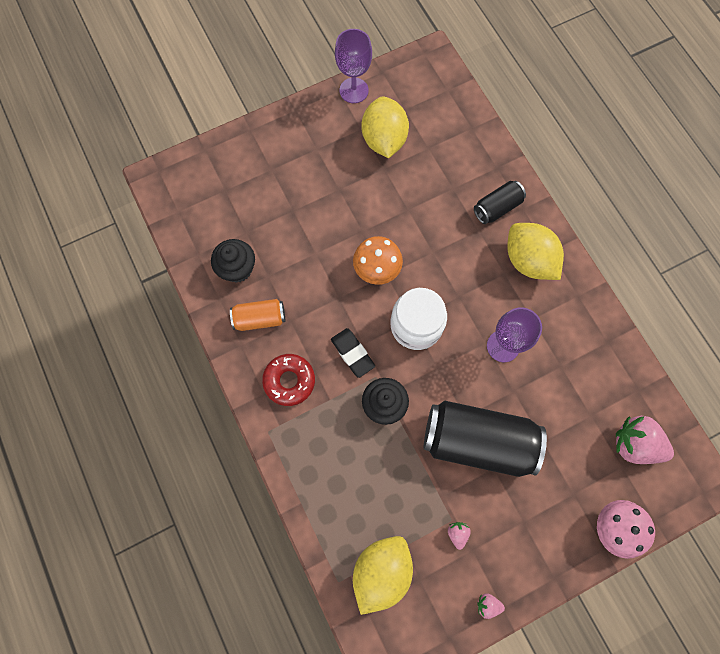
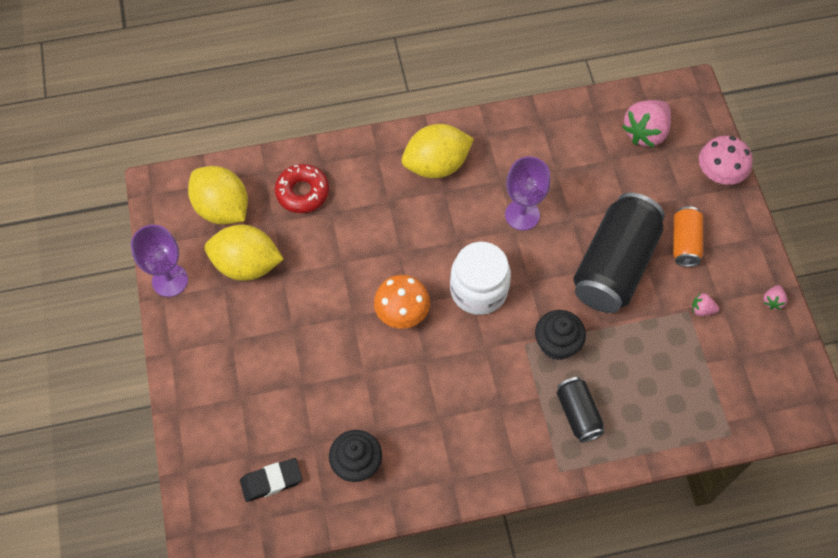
camera: 75 degrees left, 10 degrees down
(260, 318) = (426, 451): orange can -> orange can (684, 243)
(289, 381) = (508, 435): red donut -> red donut (302, 192)
(352, 353) = (493, 361): black eraser -> black eraser (271, 481)
(381, 570) = (726, 390): yellow lemon -> yellow lemon (222, 208)
(497, 207) = (368, 176): black can -> black can (578, 414)

